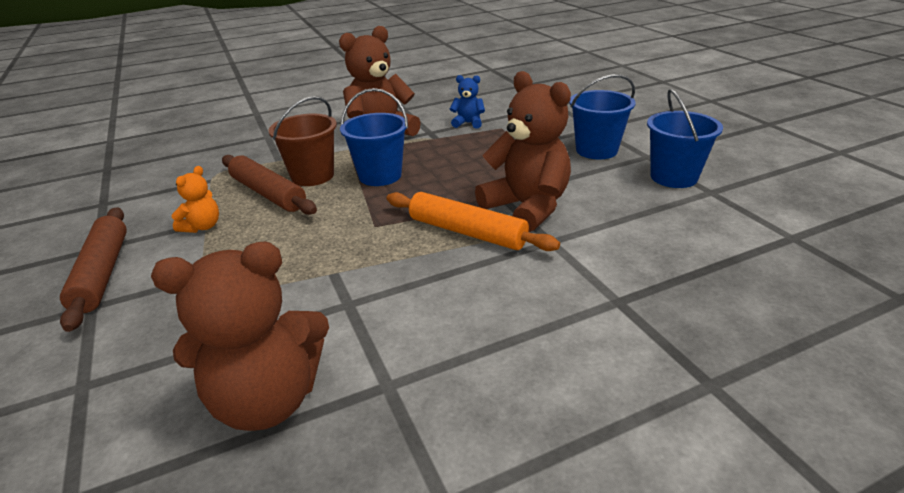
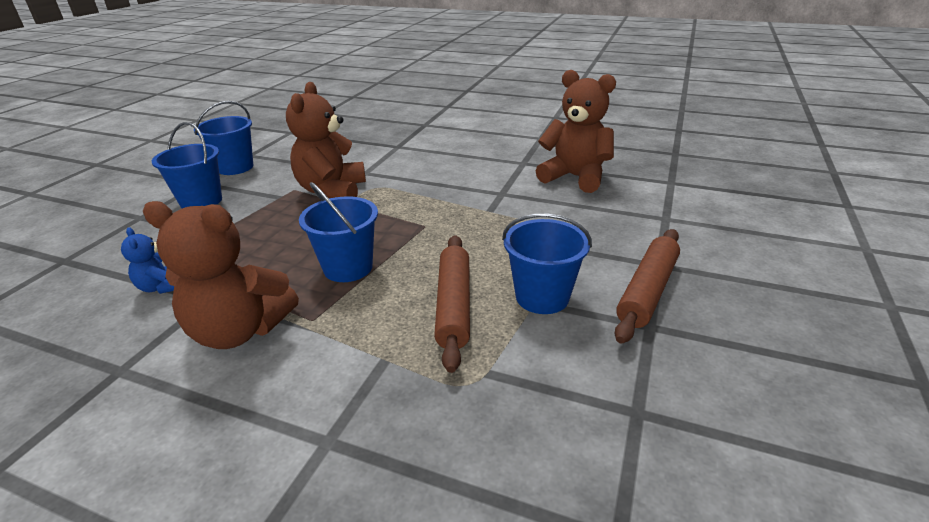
camera: 135 degrees left, 0 degrees up
(202, 227) = (542, 297): orange teddy bear -> blue bucket
(312, 176) = (391, 305): brown bucket -> none
(467, 232) = (388, 195): orange rolling pin -> none

